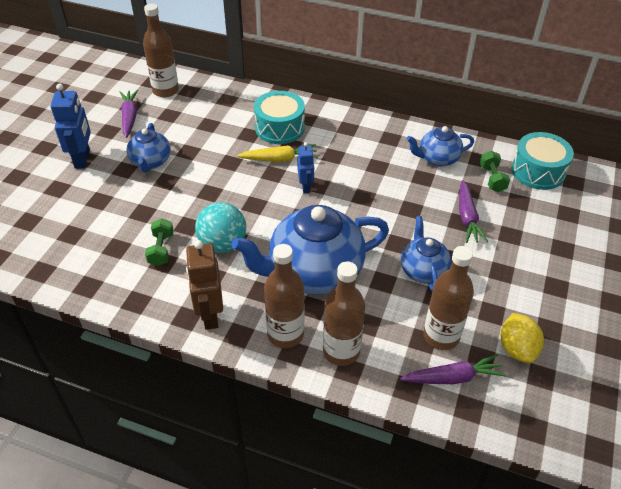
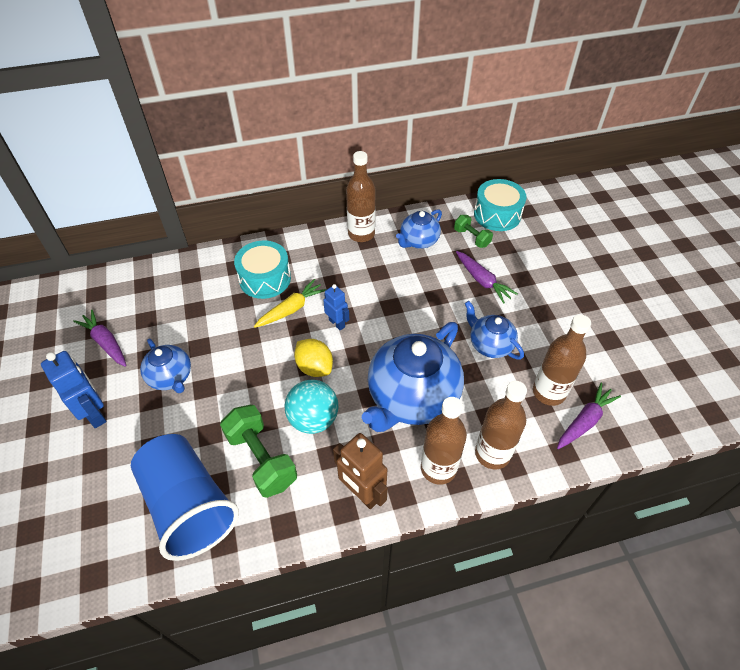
camera: 35 degrees left, 5 degrees up
(87, 250) = (188, 505): none -> blue cup
(161, 249) = (261, 459): green dumbbell -> green dumbbell, size x1.73
(165, 90) = (119, 295): brown bottle -> brown bottle (361, 234)
(517, 349) = (604, 369): yellow lemon -> yellow lemon (314, 367)

